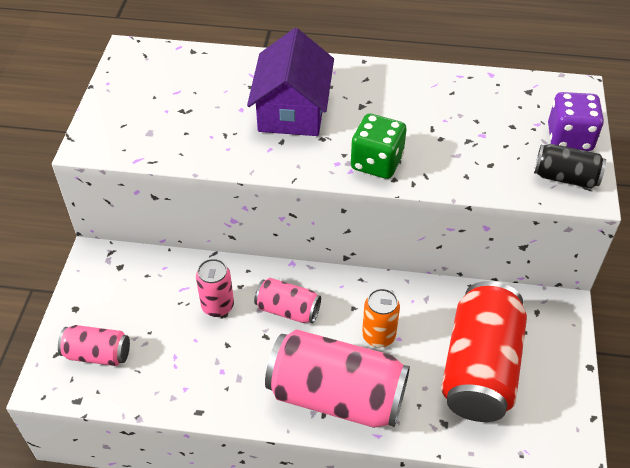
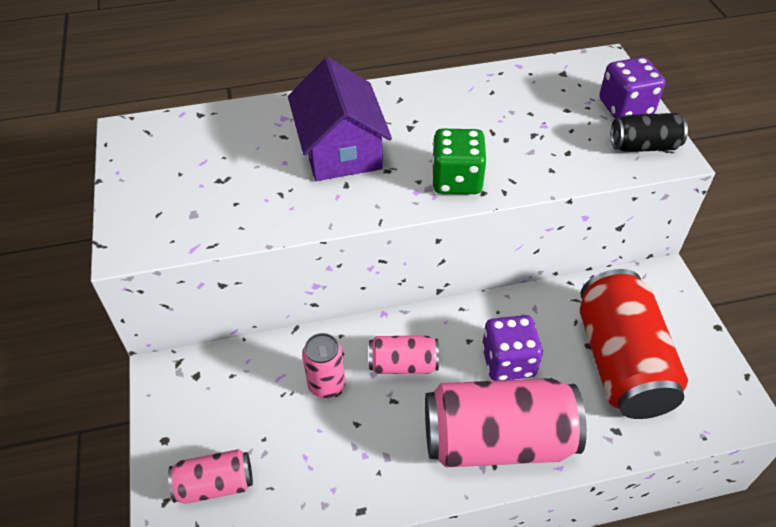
camera: 20 degrees left, 0 degrees up
(378, 336) = (508, 362): orange can -> purple dice

